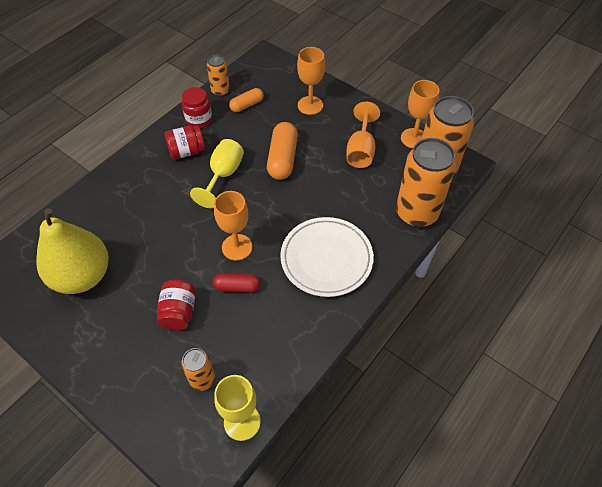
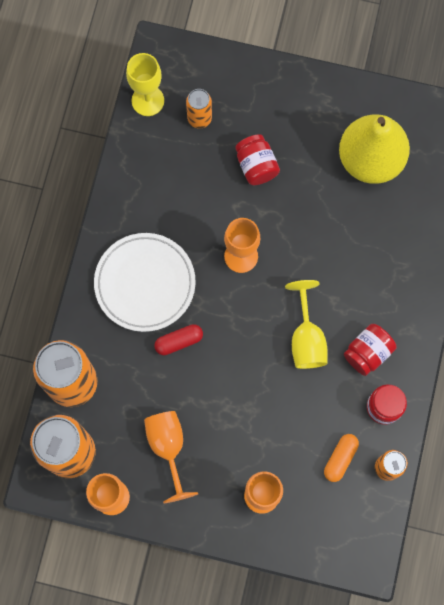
camera: 155 degrees right, 20 degrees up
(237, 287) = (217, 214): red capsule -> red capsule (179, 341)
(282, 159) = (253, 392): orange capsule -> none

